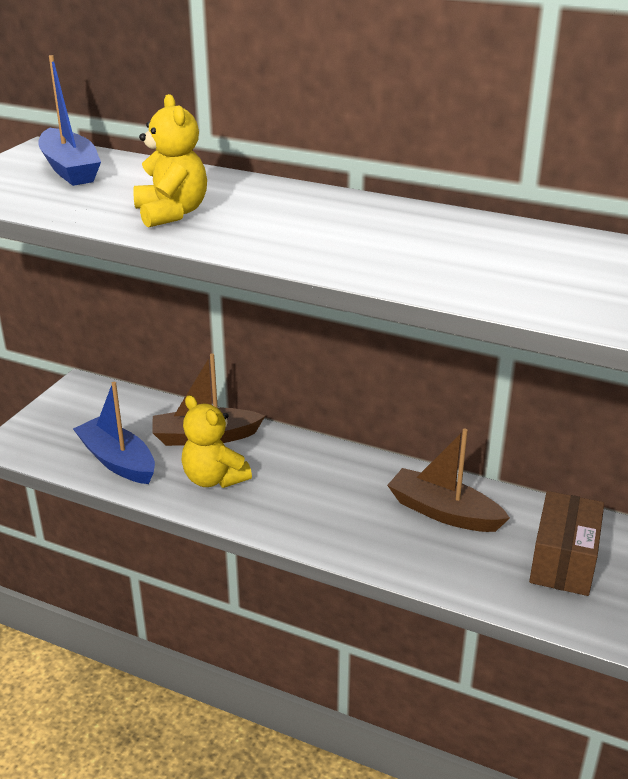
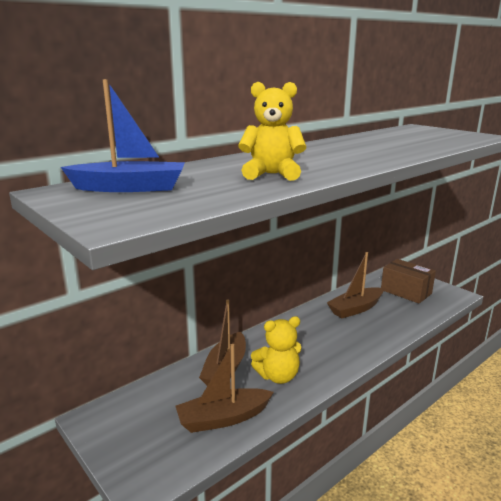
camera: 65 degrees left, 10 degrees down
(117, 461) = (223, 418): blue boat -> brown boat

